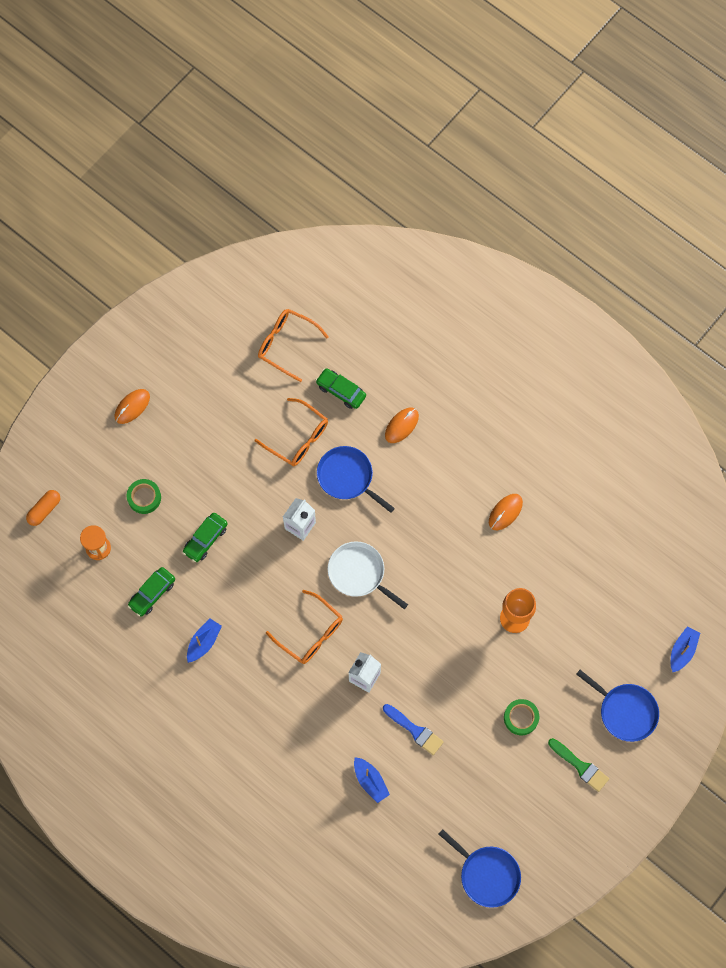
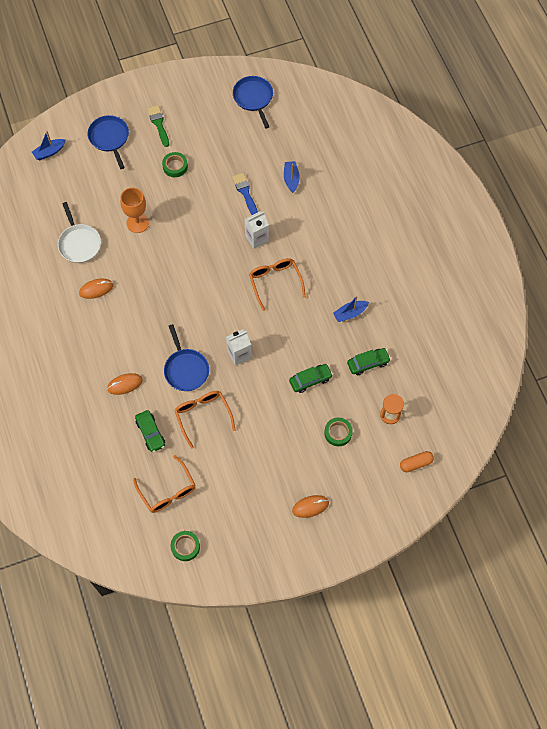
camera: 150 degrees left, 5 degrees down
(235, 303) = (185, 546): none -> green tape
(359, 573) = (219, 302): white pan -> white pan (79, 243)

